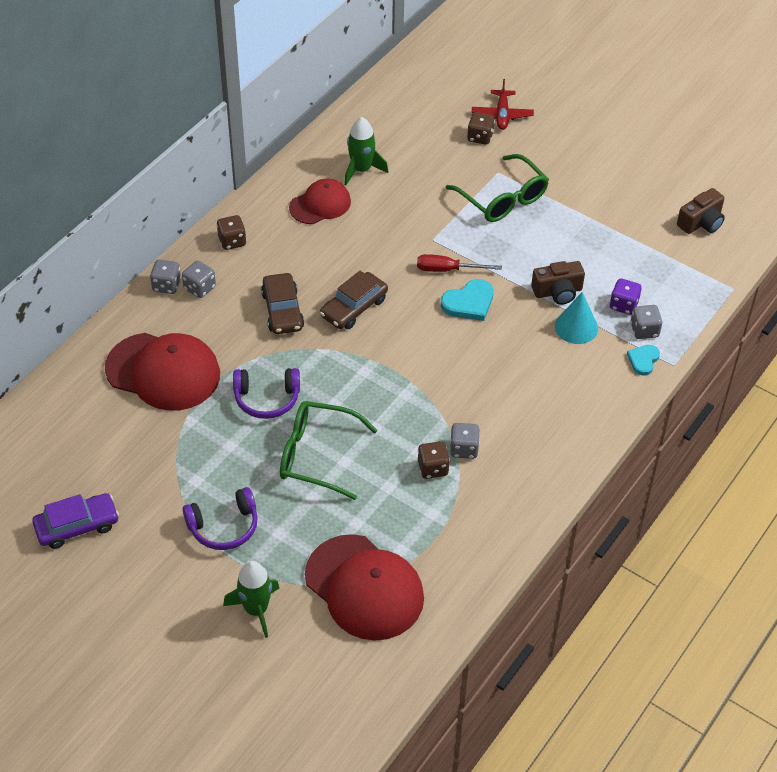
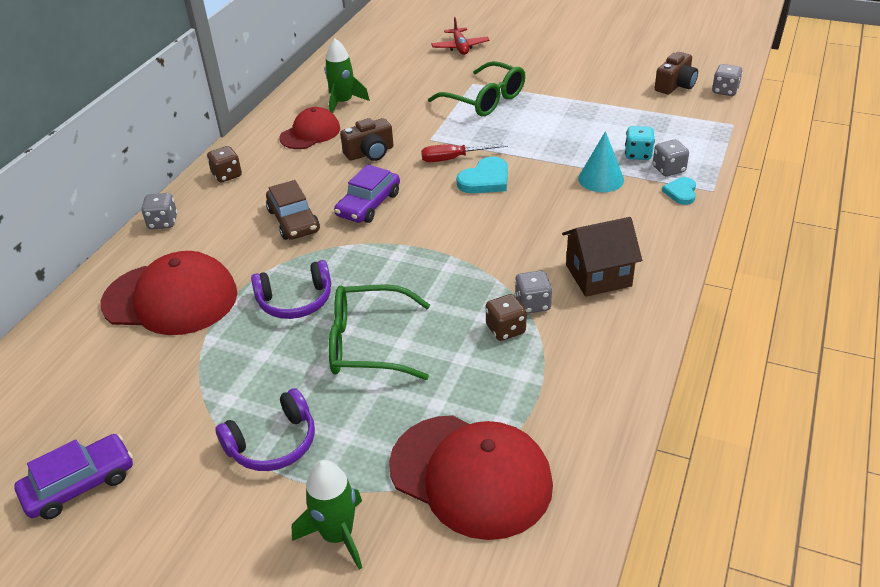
camera: 10 degrees left, 10 degrees down
(199, 288) = (199, 218): grey dice -> grey dice (725, 91)
(354, 307) = (368, 204): brown car -> purple car
(480, 137) = (446, 64): brown dice -> none
(530, 433) = (598, 275): none -> brown house
(558, 292) = (569, 156): brown camera -> brown camera (370, 153)
(623, 305) = (638, 154): purple dice -> turquoise dice

